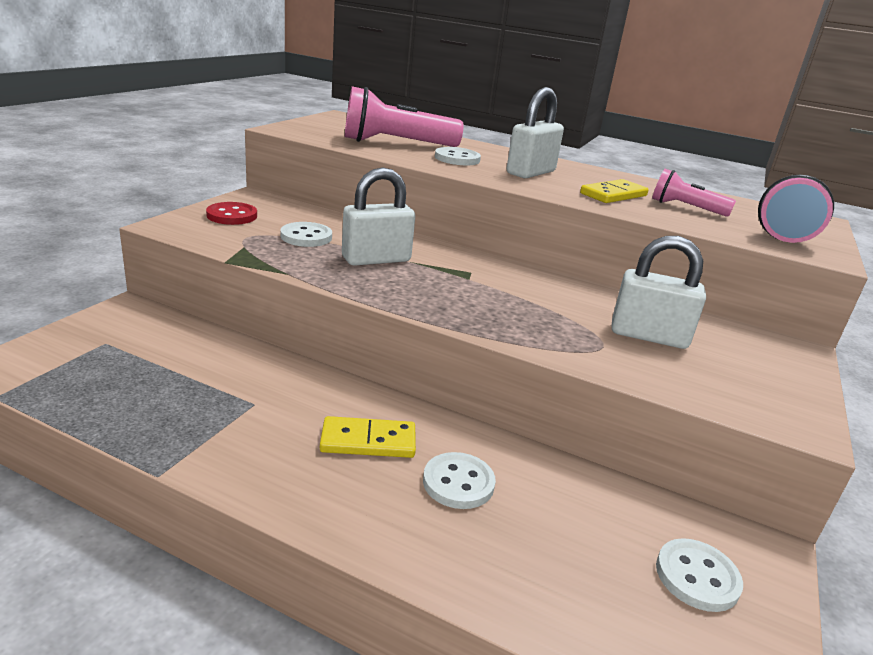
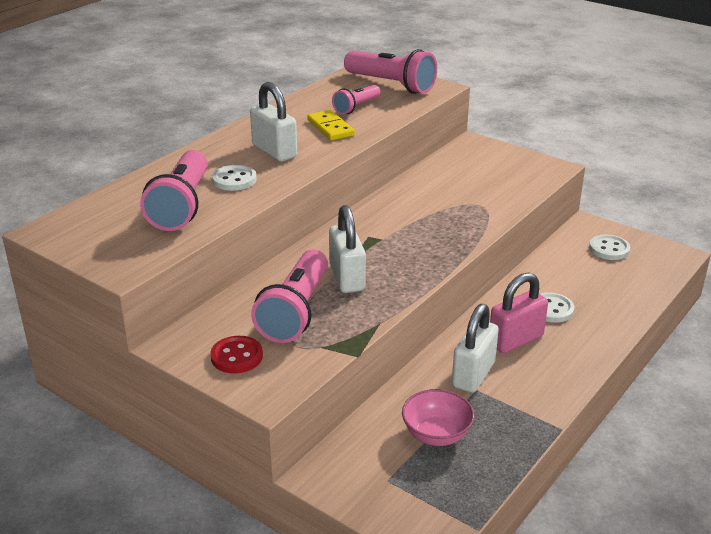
camera: 75 degrees left, 5 degrees up
(171, 373) = (436, 435): none -> pink bowl
(306, 237) = (295, 312): white button -> pink flashlight
(368, 441) = (515, 340): yellow domino -> pink padlock
(648, 336) = (464, 186): white padlock -> white padlock (473, 374)

